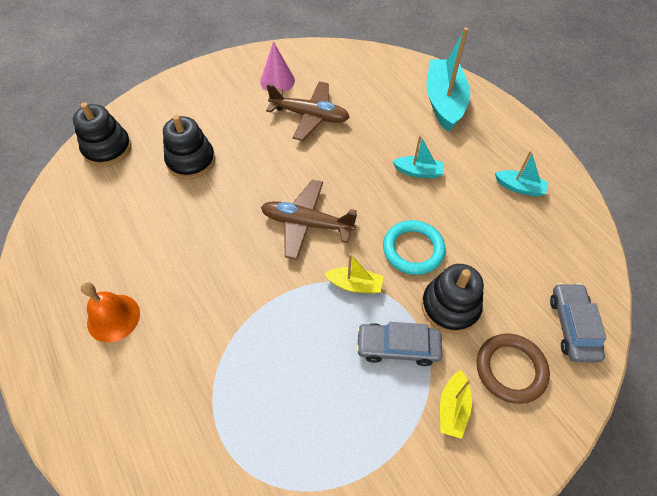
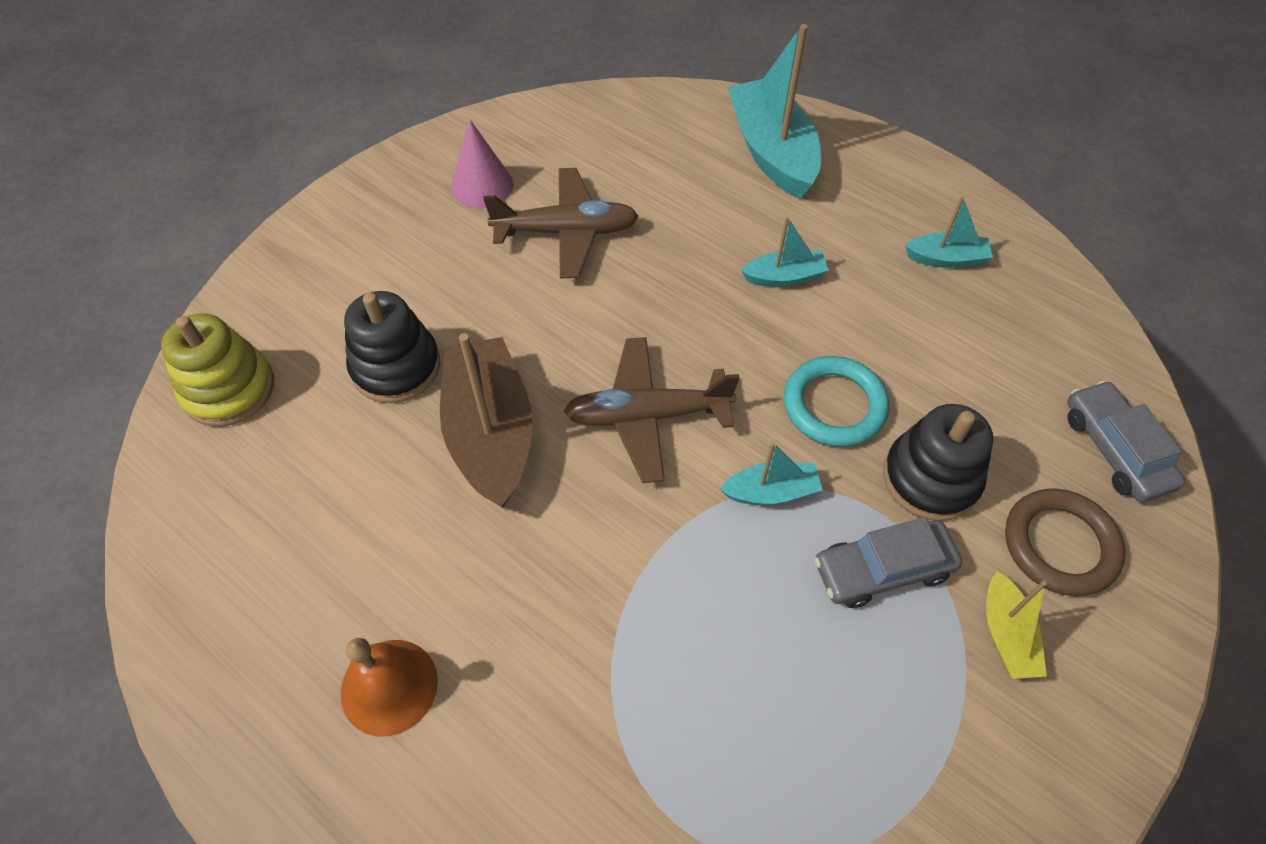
camera: 20 degrees left, 0 degrees up
(107, 149) = (229, 389): black stacking toy -> yellow stacking toy
(222, 208) = (491, 433): none -> brown boat
(355, 285) = (771, 492): yellow boat -> turquoise boat

